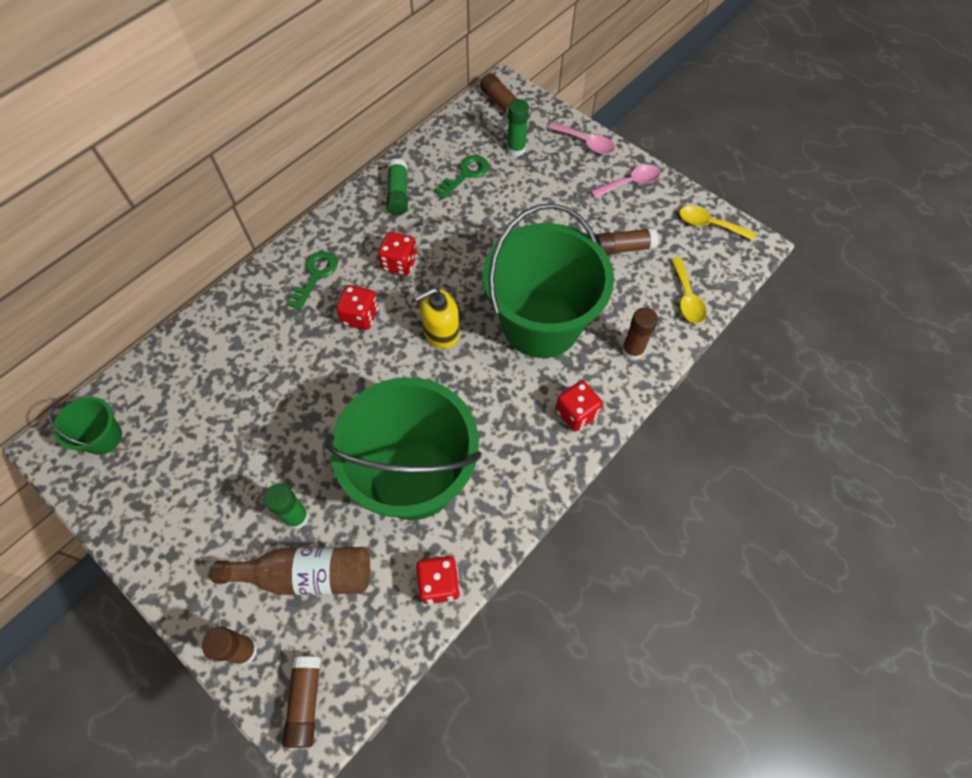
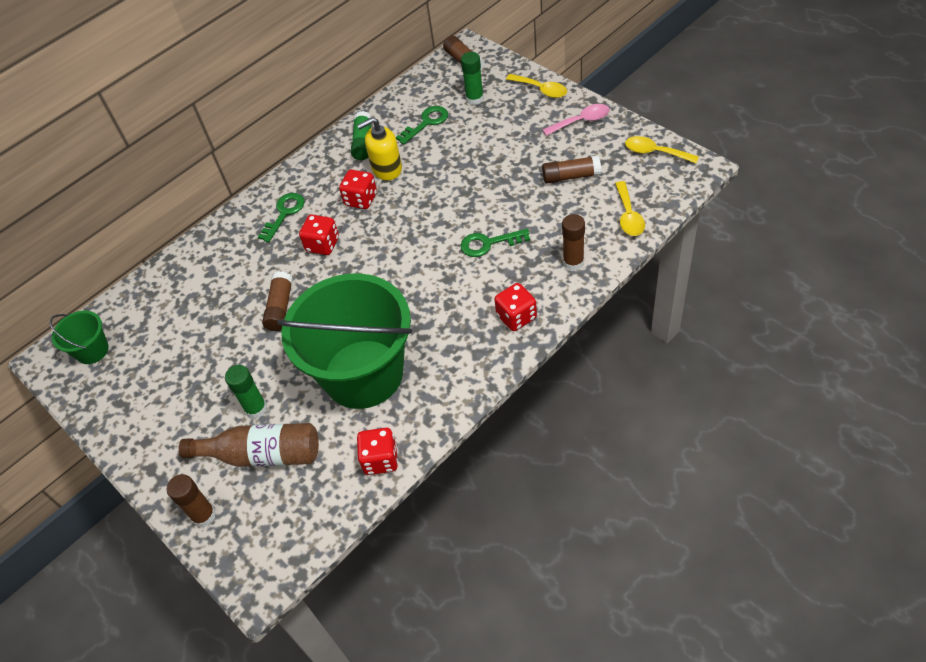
camera: 10 degrees right, 10 degrees down
(305, 701) = (255, 555): brown glue stick -> brown glue stick (280, 307)
(441, 332) = (395, 254): yellow soap dispenser -> yellow soap dispenser (386, 169)
(541, 323) = (488, 243): green bucket -> green key
(586, 143) = (541, 90): pink spoon -> yellow spoon

